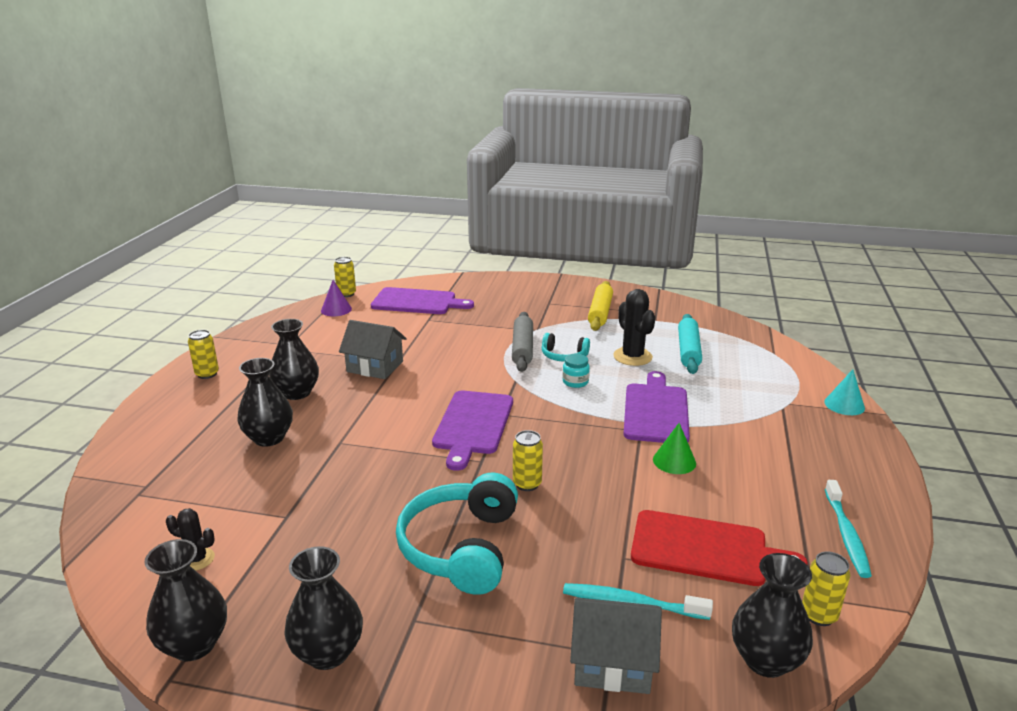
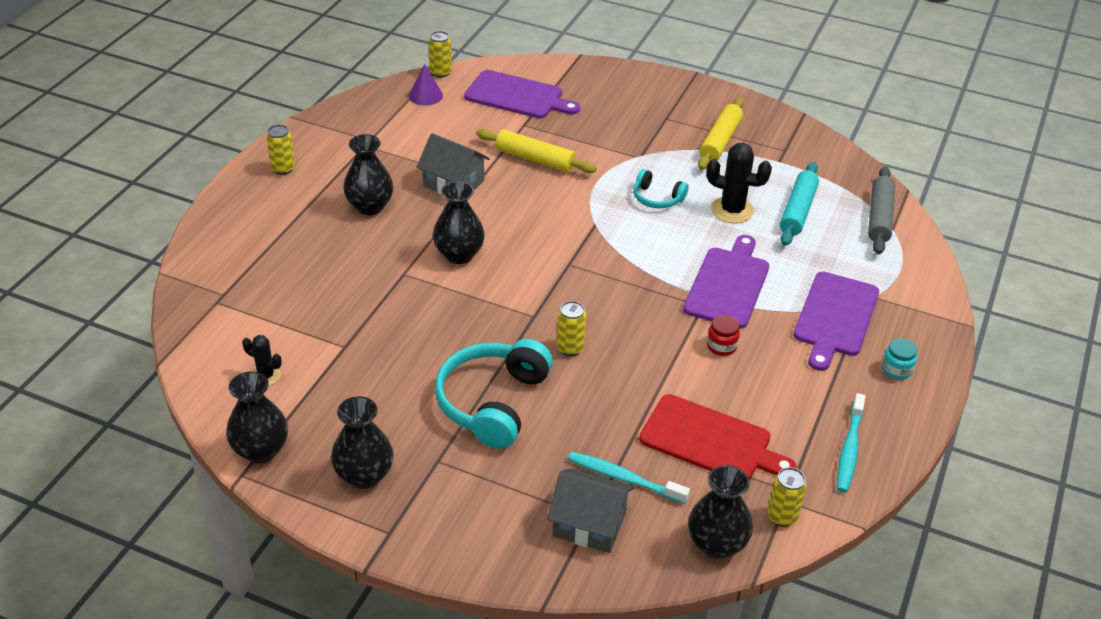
camera: 10 degrees right, 15 degrees up
(269, 438) = (337, 258): black vase -> black vase (459, 254)
(445, 341) = (535, 159): none -> yellow rolling pin
(473, 425) = (536, 273): purple cutting board -> purple cutting board (835, 317)
(522, 348) = (615, 181): grey rolling pin -> grey rolling pin (879, 217)
(575, 382) = (657, 235): turquoise jar -> turquoise jar (896, 370)
(632, 357) = (732, 210): black cactus -> black cactus turned 60 degrees counterclockwise
(674, 461) = (721, 346): green cone -> red jar
(844, 405) = (933, 308): turquoise cone -> none

